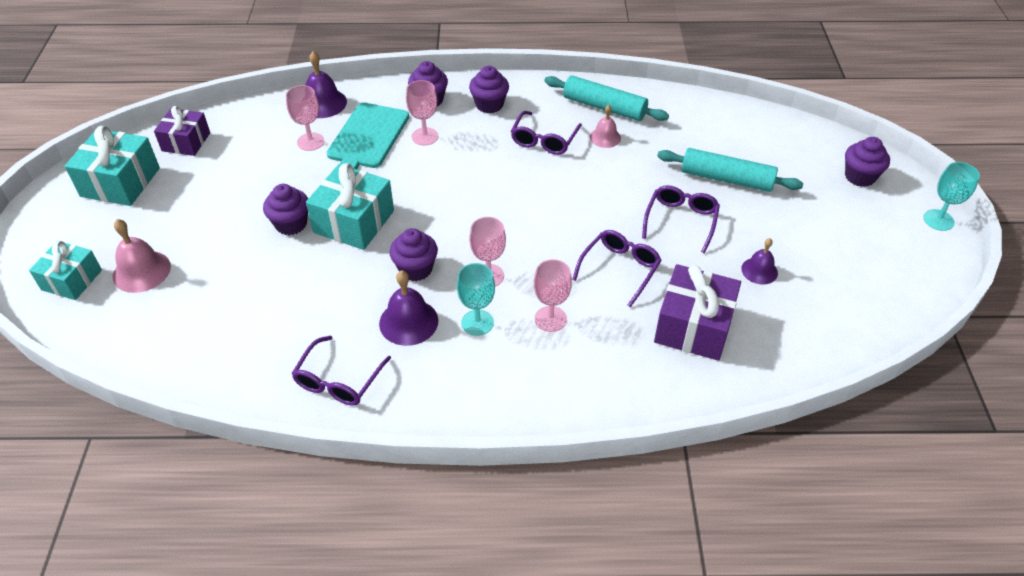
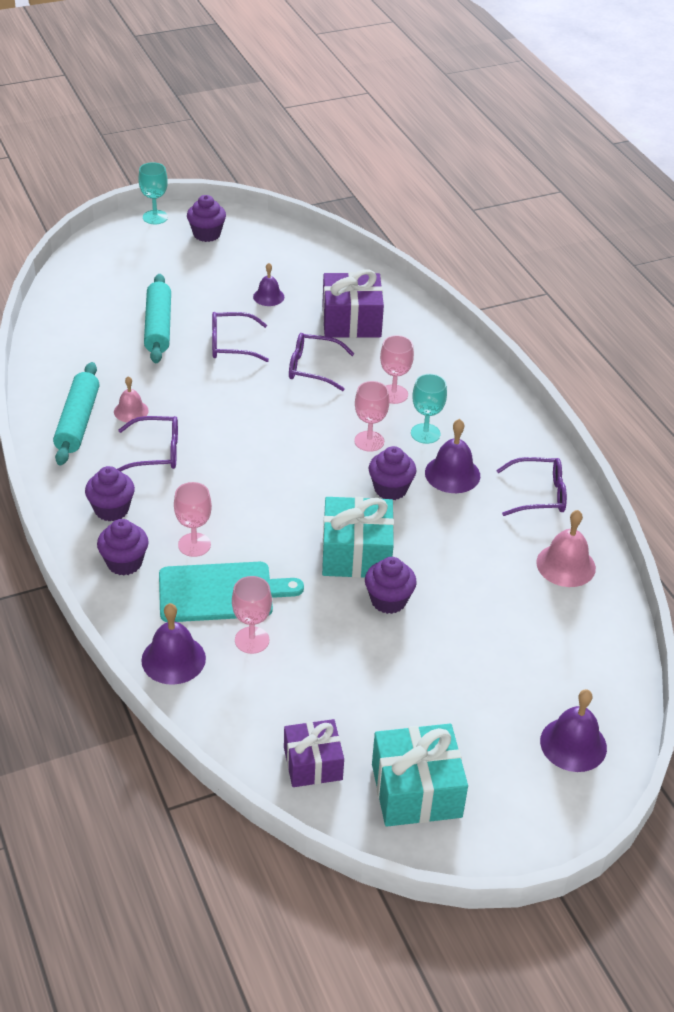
camera: 115 degrees left, 5 degrees down
(72, 280) = (573, 744): turquoise gift -> purple bell
(141, 271) = (524, 690): pink bell -> pink bell (566, 565)
(860, 177) = (117, 256): purple cupcake -> purple cupcake (207, 234)

